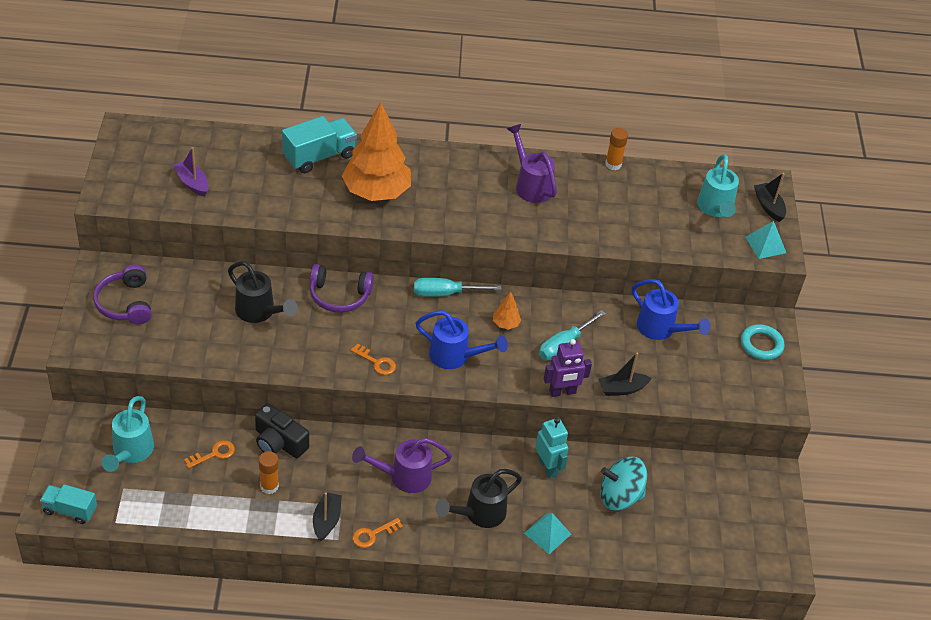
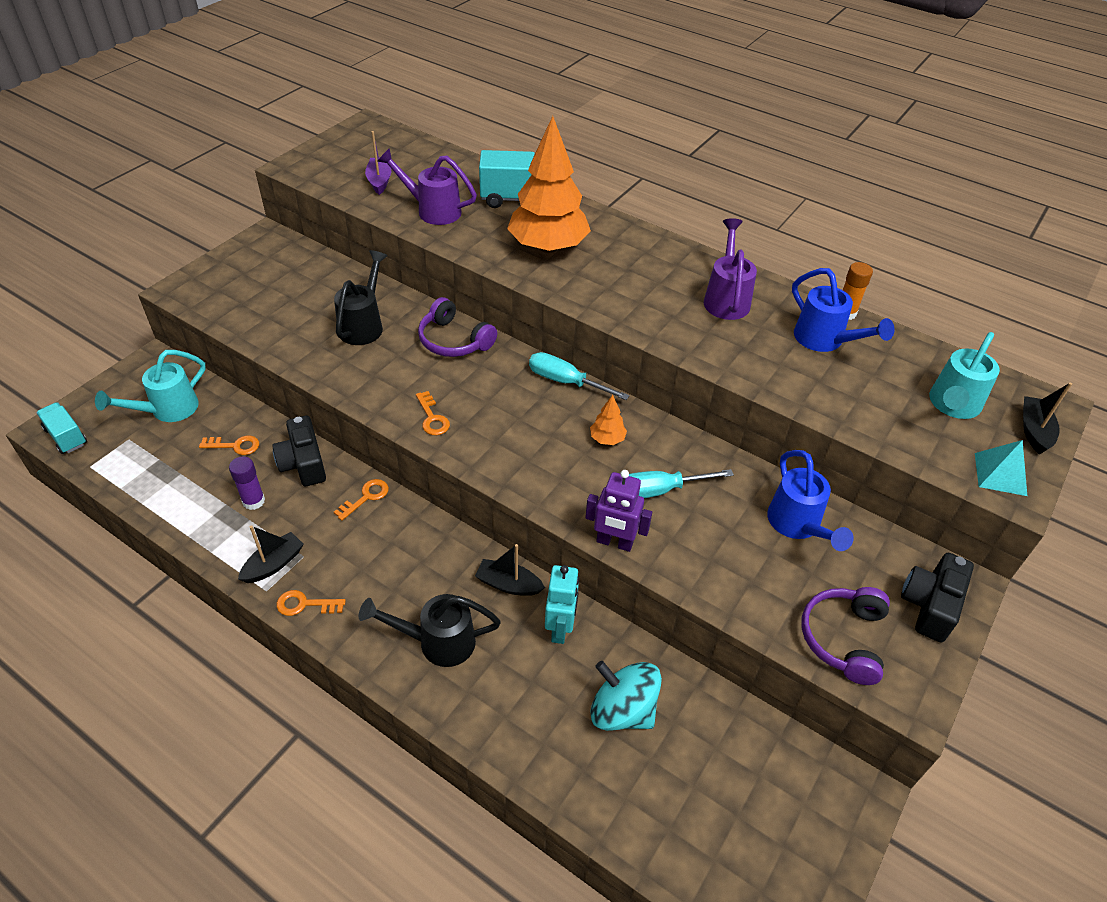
camera: 35 degrees right, 0 degrees up
(125, 303) = (256, 271): purple headphones -> purple headphones (843, 638)
(259, 312) = (364, 325): black watering can -> black watering can turned 150 degrees counterclockwise
(269, 486) = (253, 501): orange glue stick -> purple glue stick
(348, 445) = (366, 497): none -> orange key
(403, 477) = (391, 558): purple watering can -> purple watering can (432, 210)
(455, 357) = (521, 449): blue watering can -> blue watering can (825, 341)
(547, 533) = (497, 709): turquoise pyramid -> none
(622, 389) = (693, 573): black boat -> black boat (508, 584)
(761, 345) = (930, 605): turquoise ring -> black camera

